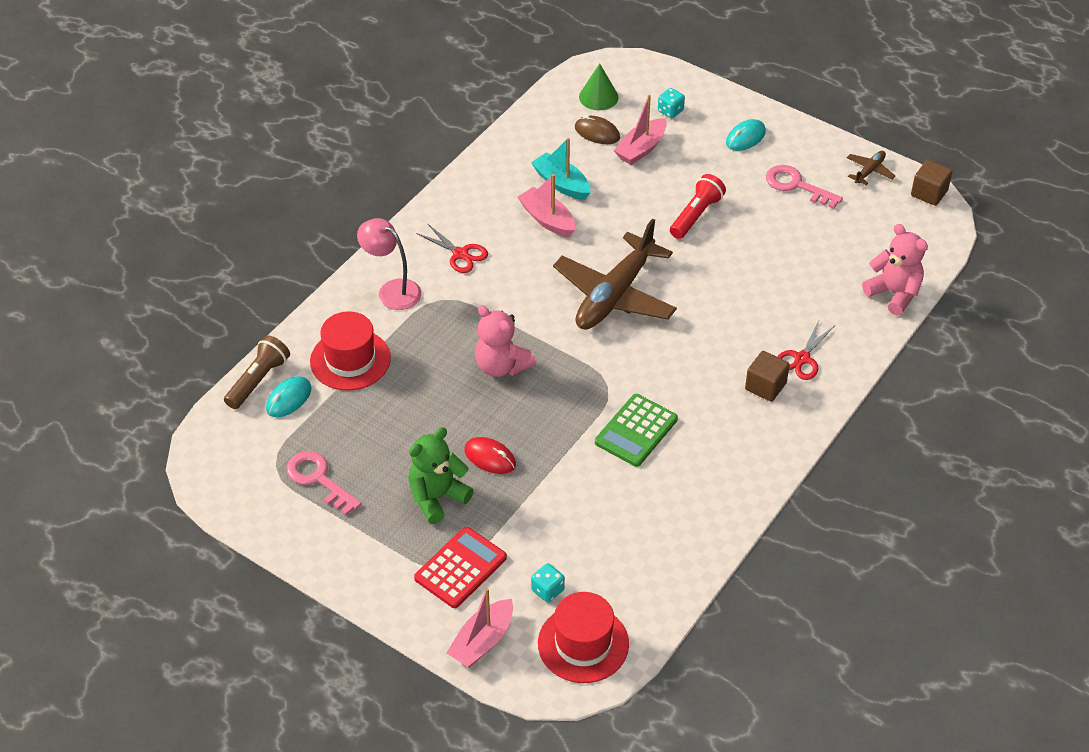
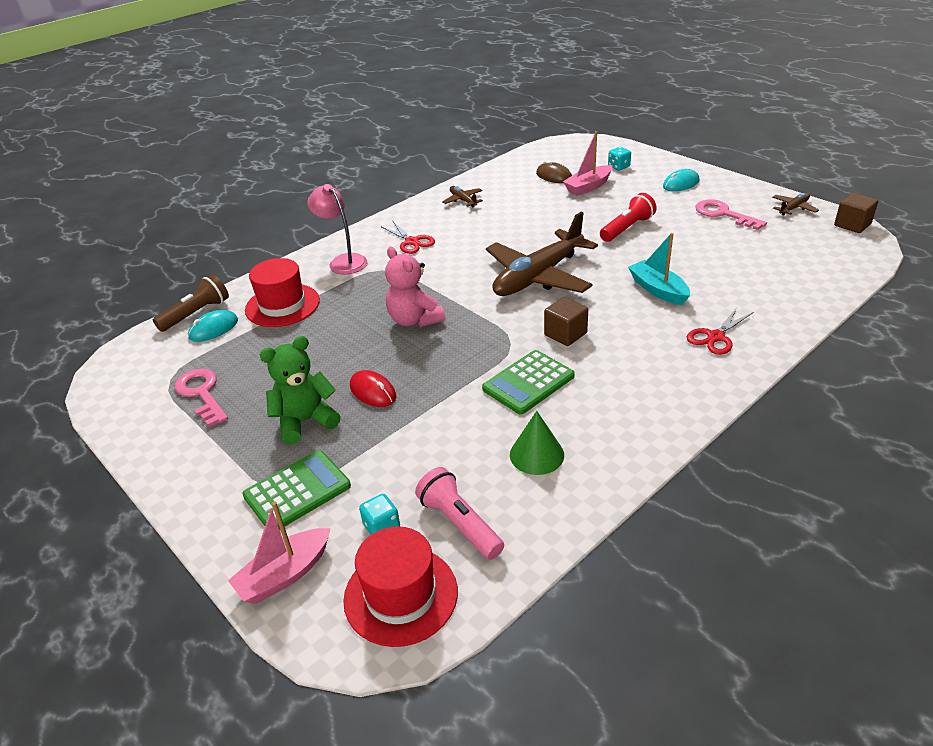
camera: 15 degrees right, 10 degrees down
(460, 568) = (297, 491): red calculator -> green calculator
(499, 182) = (463, 200): none -> brown plane
(547, 219) = (494, 224): pink boat -> none
(561, 184) = (514, 204): turquoise boat -> turquoise boat (658, 290)
(598, 97) = (561, 157): green cone -> green cone (536, 454)
(612, 578) = (460, 523): none -> pink flashlight
(765, 386) = (673, 356): brown cube -> brown cube (565, 334)
(894, 293) = (817, 293): pink teddy bear -> none

